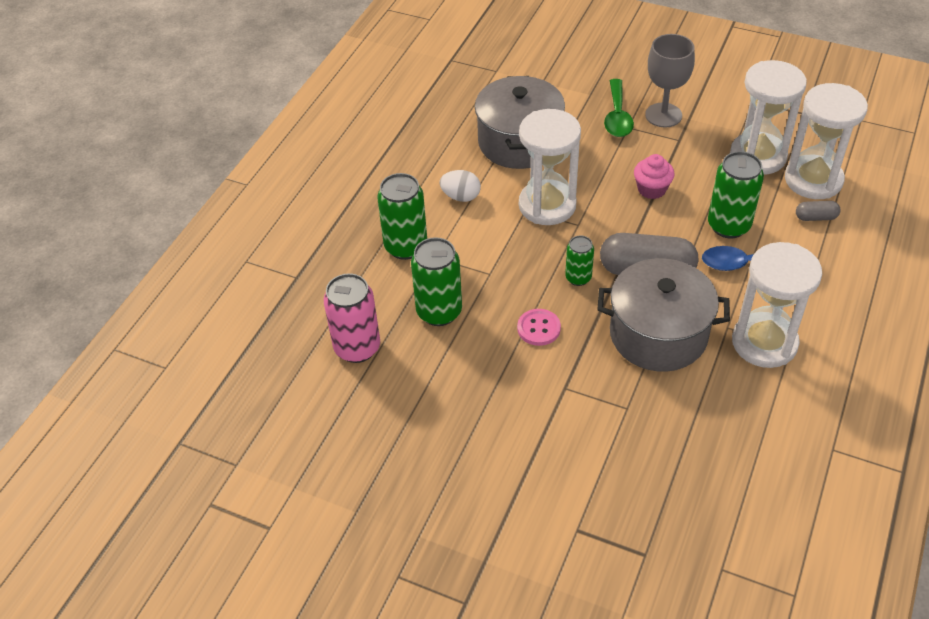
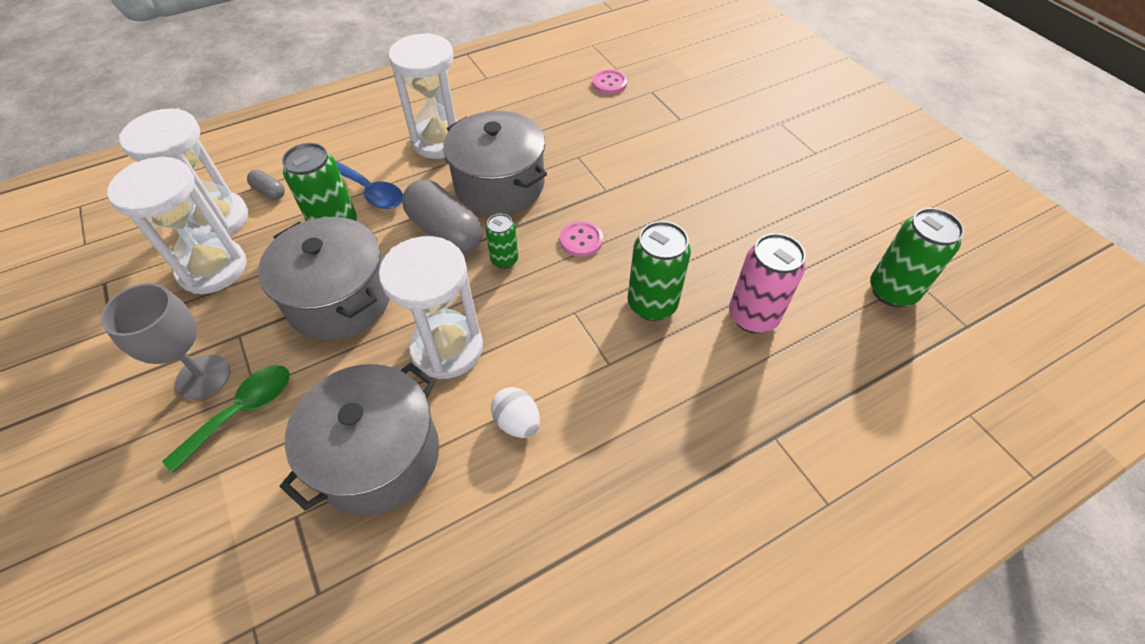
camera: 145 degrees left, 5 degrees up
(406, 247) = (629, 396): green can -> green can (892, 291)
(651, 189) = (340, 299): pink cupcake -> grey pot
(701, 535) = (609, 83): none -> pink button

